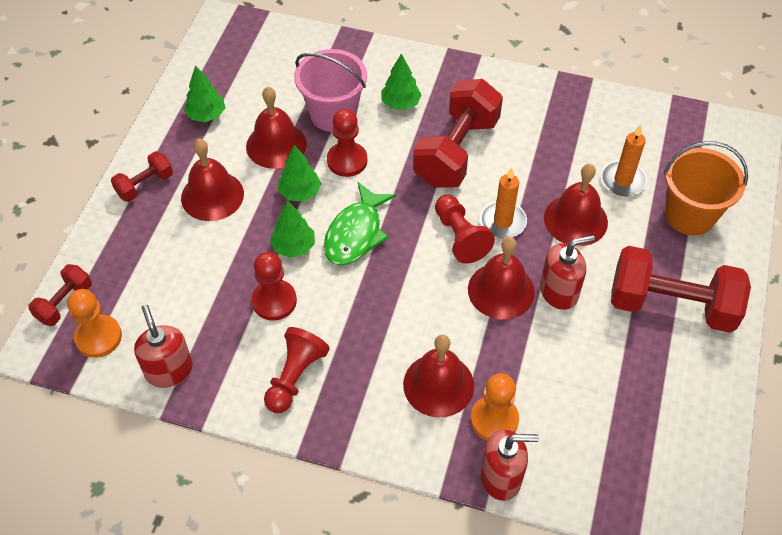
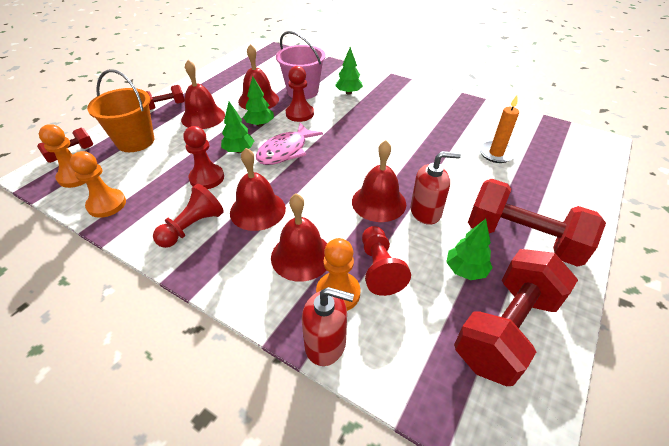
camera: 15 degrees right, 10 degrees down
(169, 370) = (107, 204): red soap dispenser -> orange pawn
(206, 115) = (225, 81): green tree -> green tree (465, 270)
(356, 233) = (285, 151): green fish -> pink fish
(456, 151) = (376, 120): red dumbbell -> red dumbbell (506, 329)
(460, 237) = (359, 165): red pawn -> red pawn (379, 268)
(503, 222) = (395, 162): orange candle -> none
(575, 220) = (452, 170): red bell -> red bell (257, 210)
(689, 215) = (547, 182): orange bucket -> orange bucket (135, 141)

